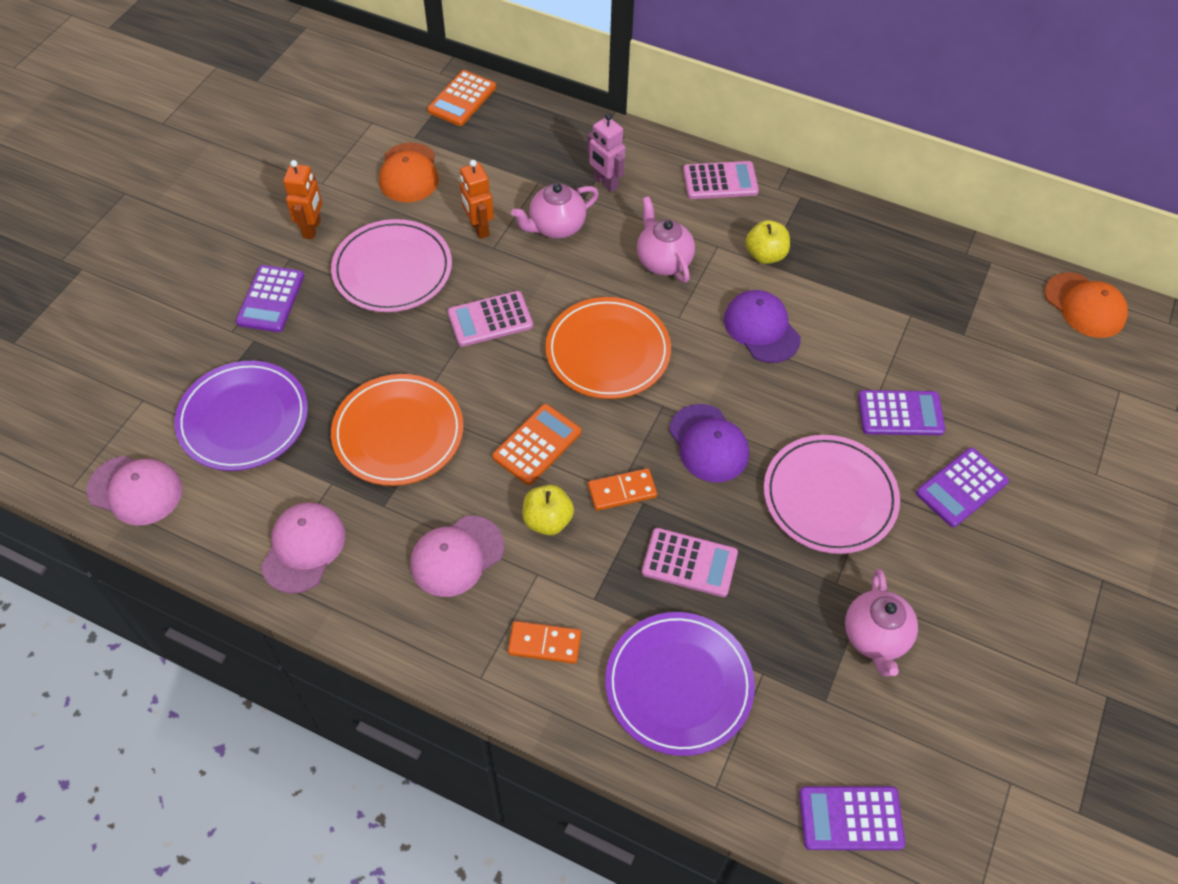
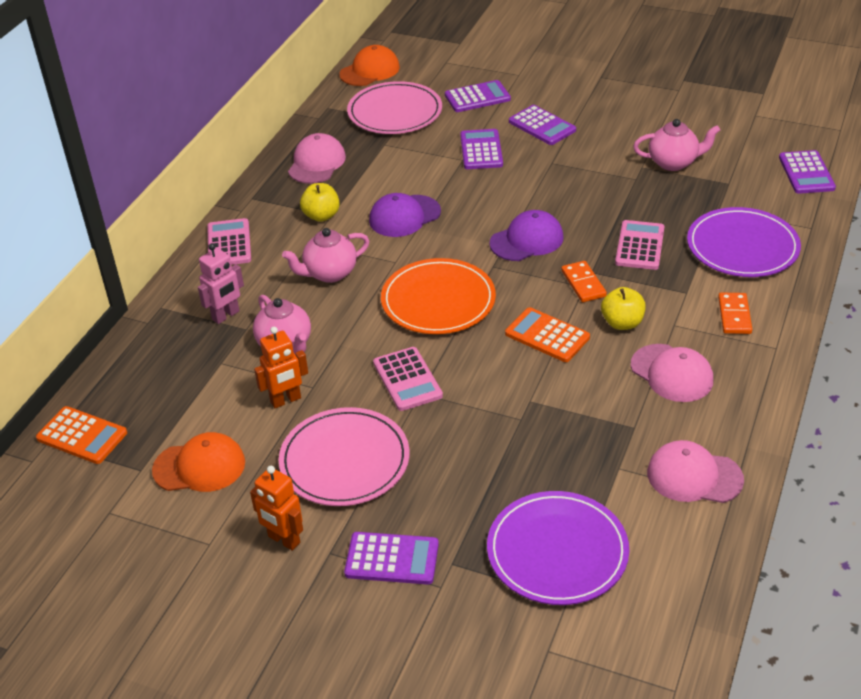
camera: 90 degrees left, 15 degrees down
(135, 490) = (665, 627): pink cap -> pink cap (316, 163)
(312, 229) = (283, 540): orange robot -> orange robot turned 150 degrees counterclockwise
(398, 433) = (552, 428): orange plate -> none
(829, 497) = (563, 182): pink plate -> pink plate (395, 112)
(1029, 419) = (477, 97): none -> purple calculator

